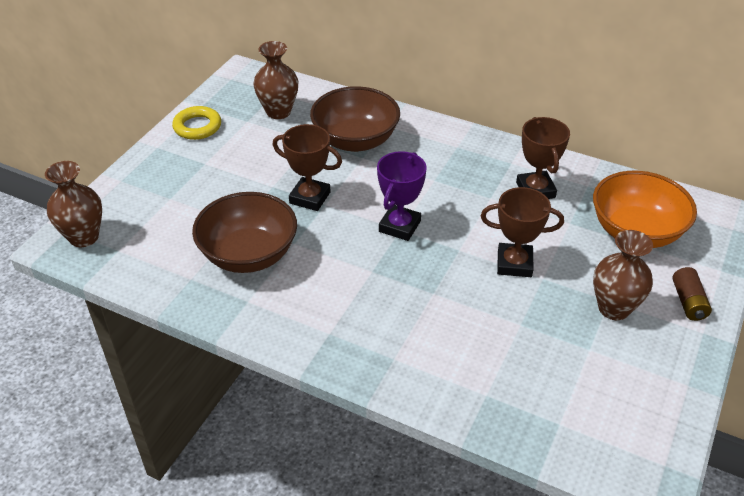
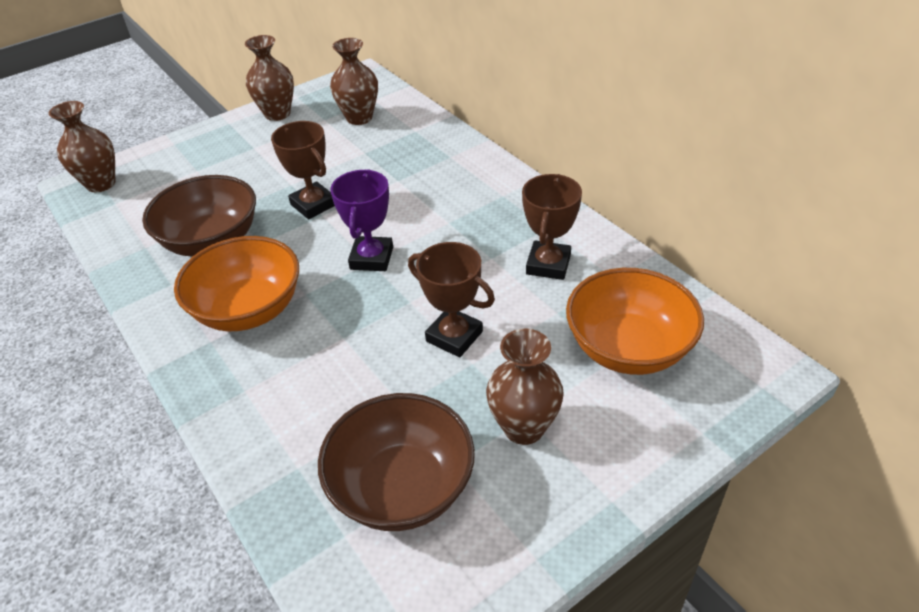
camera: 30 degrees right, 0 degrees up
(197, 127) = (277, 114): yellow ring -> brown vase
(338, 298) = (249, 310): none -> orange bowl
(355, 140) = (406, 162): brown bowl -> brown bowl (402, 488)
(399, 226) = (371, 258): purple trophy -> purple trophy turned 45 degrees counterclockwise
(688, 302) = (624, 456): brown battery -> none

